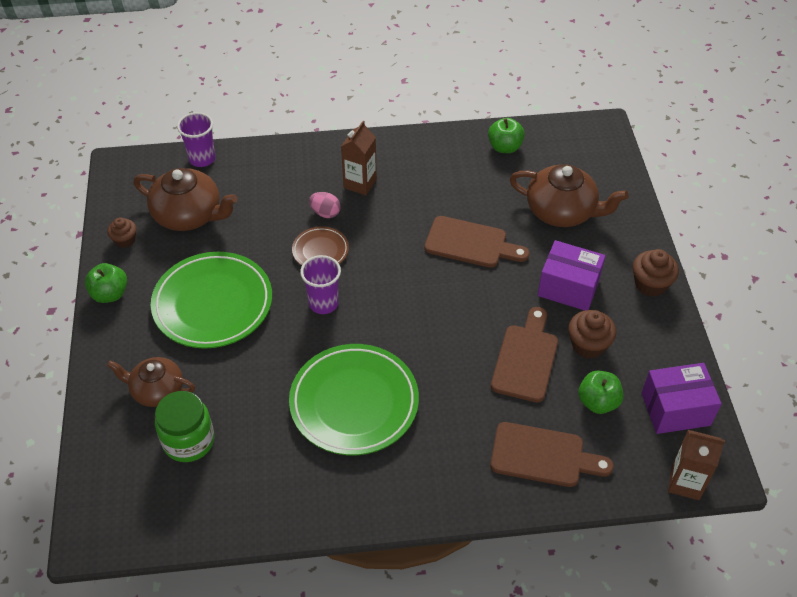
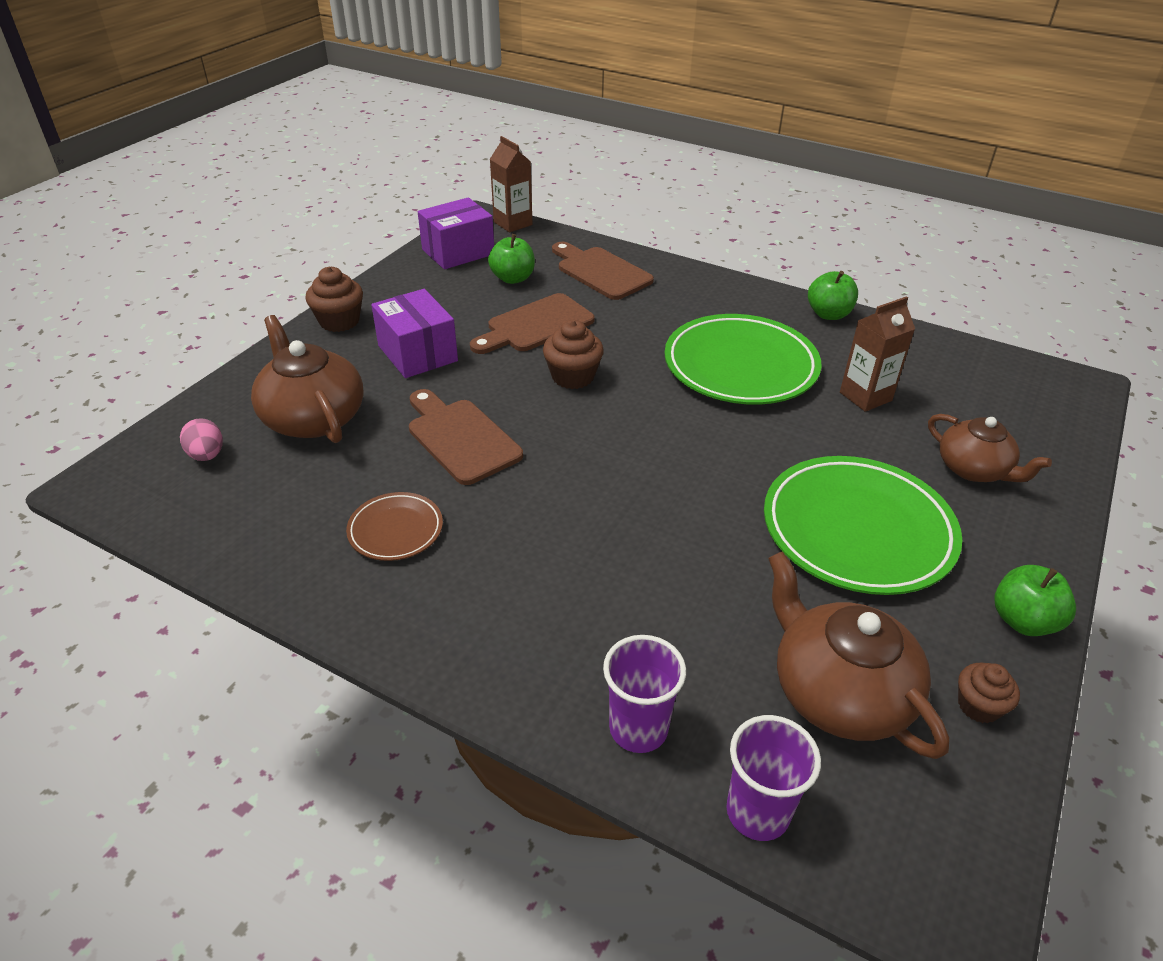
camera: 145 degrees left, 10 degrees down
(189, 441) = (946, 410): green jar -> none
(320, 250) = (658, 524): brown plate -> brown plate (395, 530)
(323, 303) = (704, 462): purple cup -> purple cup (638, 728)
(325, 213) = (607, 573): pink egg -> pink egg (207, 455)
(360, 183) = (514, 591): brown carton -> brown carton (865, 396)
(504, 147) = (253, 529): green apple -> green apple (828, 314)
(588, 345) = (466, 310): brown cupcake -> brown cupcake (573, 376)
(675, 409) = (458, 252): purple box -> purple box turned 60 degrees counterclockwise

